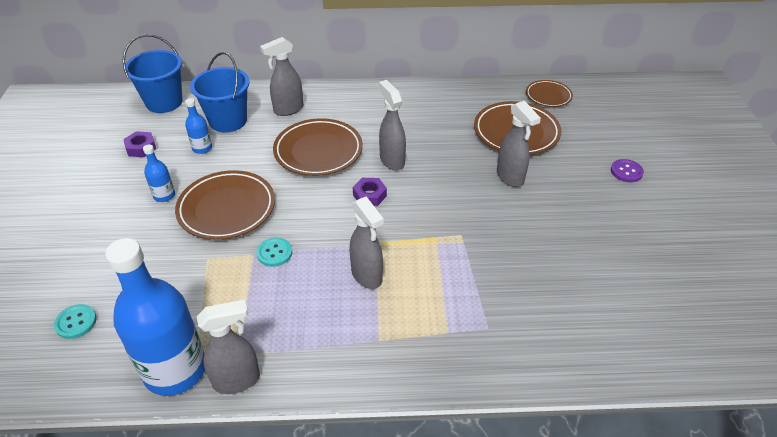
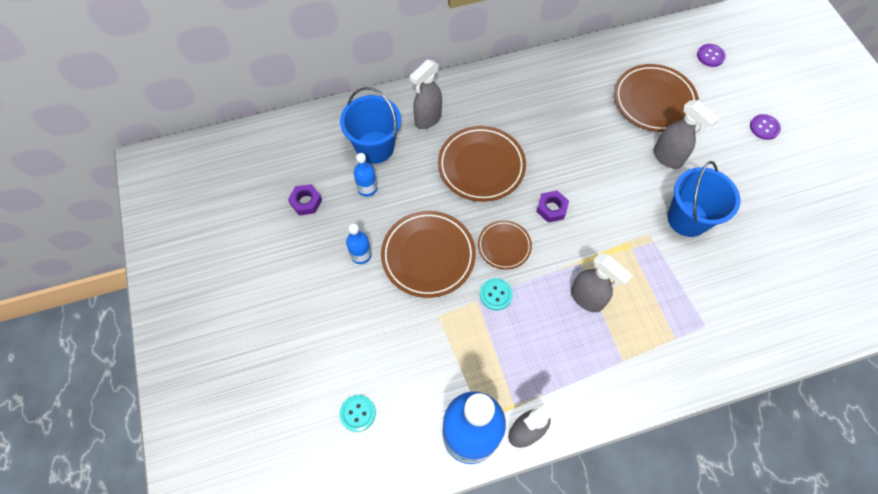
camera: 15 degrees left, 20 degrees up
(164, 102) = (296, 137): blue bucket -> blue bucket (687, 219)
(392, 160) = (554, 162): grey spray bottle -> none
(548, 96) = (667, 47): brown plate -> brown plate (504, 246)
(590, 109) = (710, 56): none -> purple button

